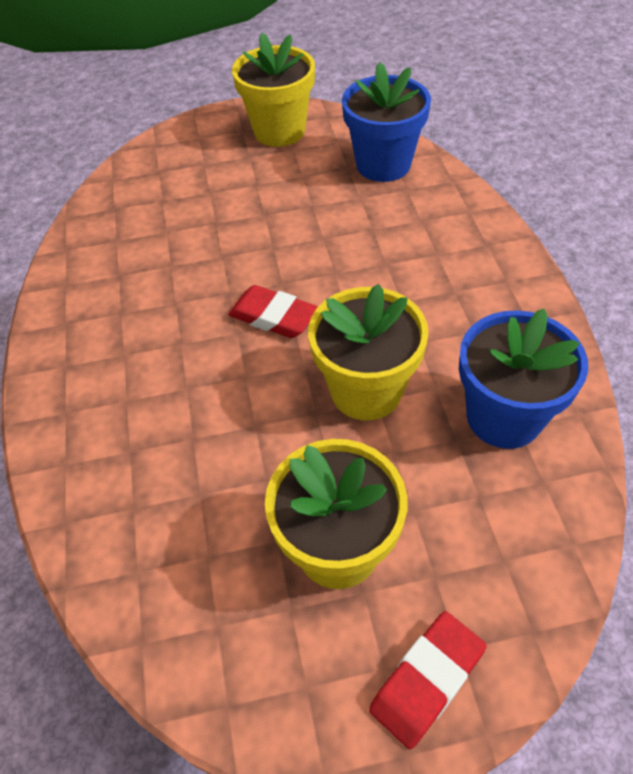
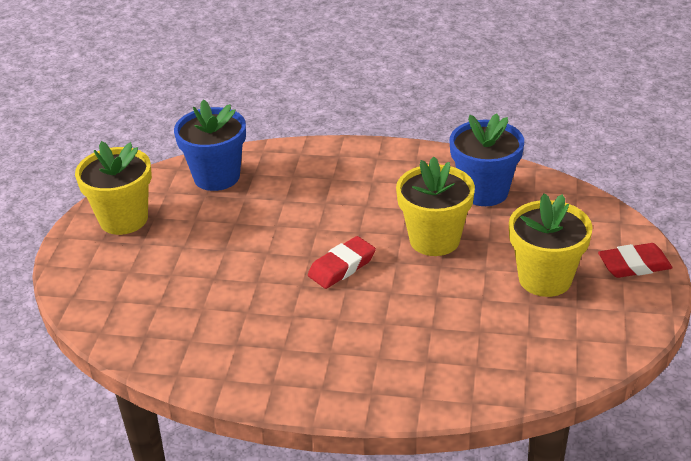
camera: 70 degrees left, 15 degrees down
(427, 680) = (634, 265): red eraser -> red eraser turned 75 degrees counterclockwise

